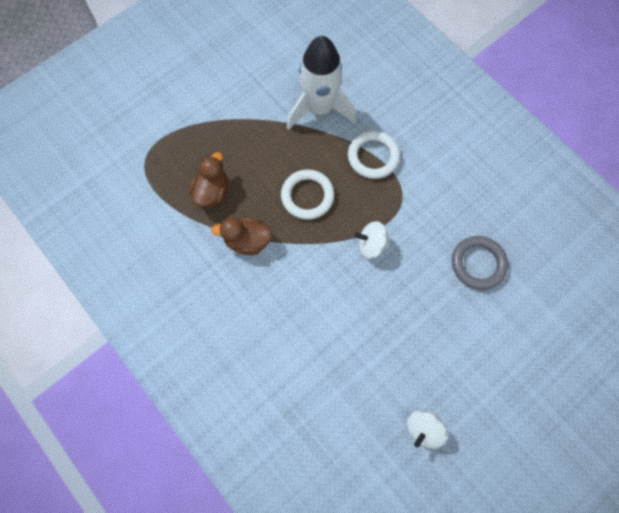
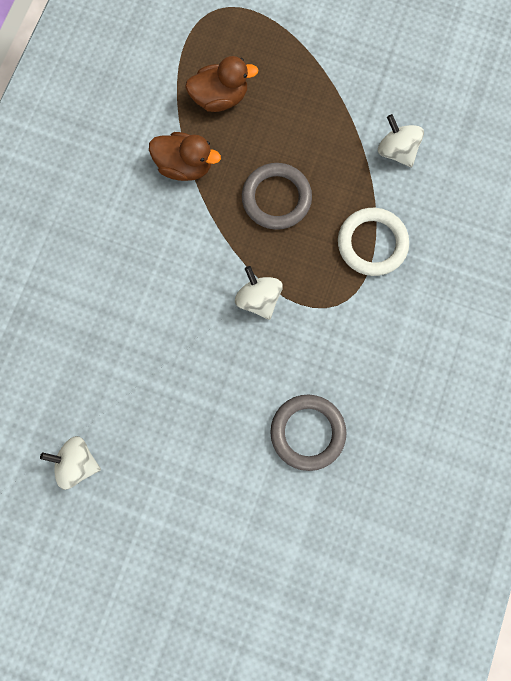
camera: 60 degrees right, 5 degrees up
(247, 241) = (184, 166): brown duck -> brown duck turned 135 degrees clockwise
(307, 196) = (276, 198): white ring -> grey ring
(319, 108) = (397, 151): white rocket -> white spinning top

